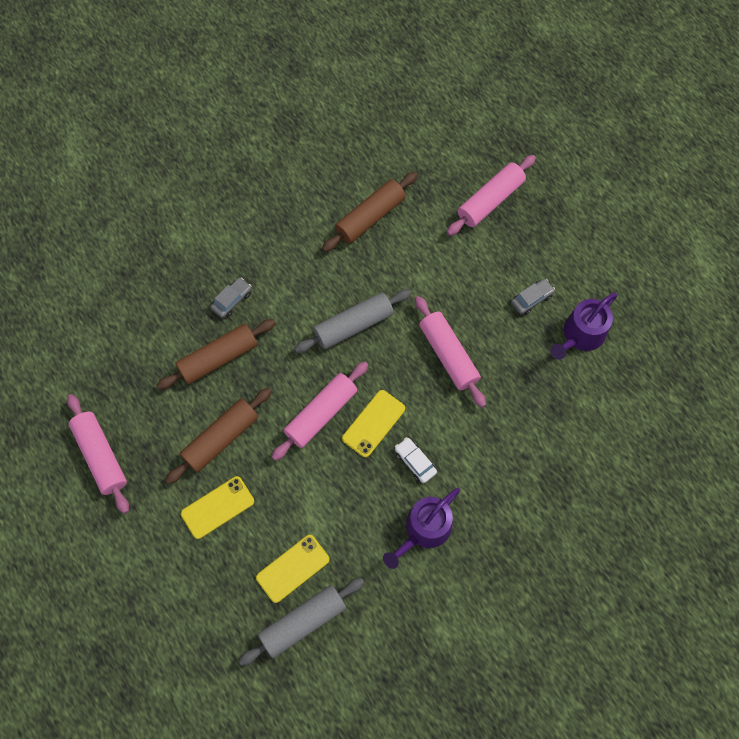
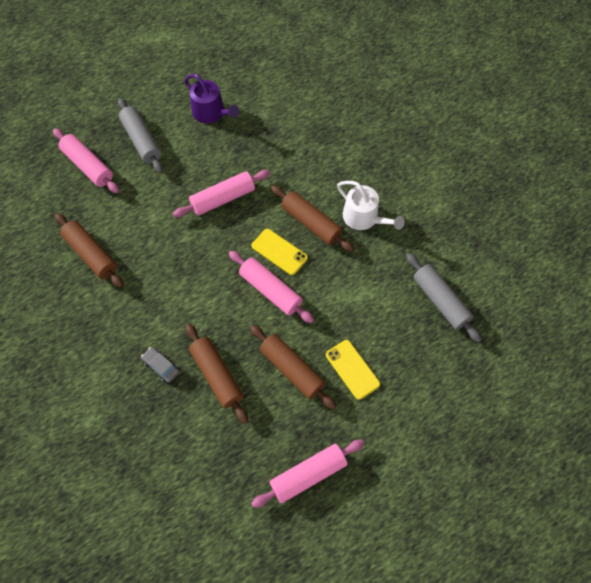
camera: 90 degrees left, 5 degrees down
(293, 568) = (399, 309): yellow phone -> none
(353, 325) = (192, 267): grey rolling pin -> grey rolling pin (141, 140)
(415, 462) = (311, 223): white car -> brown rolling pin
(424, 529) = (364, 217): purple watering can -> white watering can
(531, 299) = (179, 142): grey car -> none

